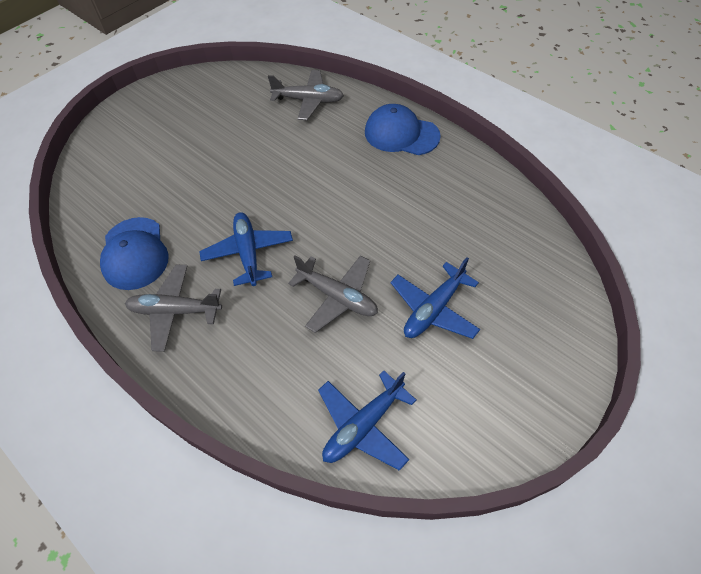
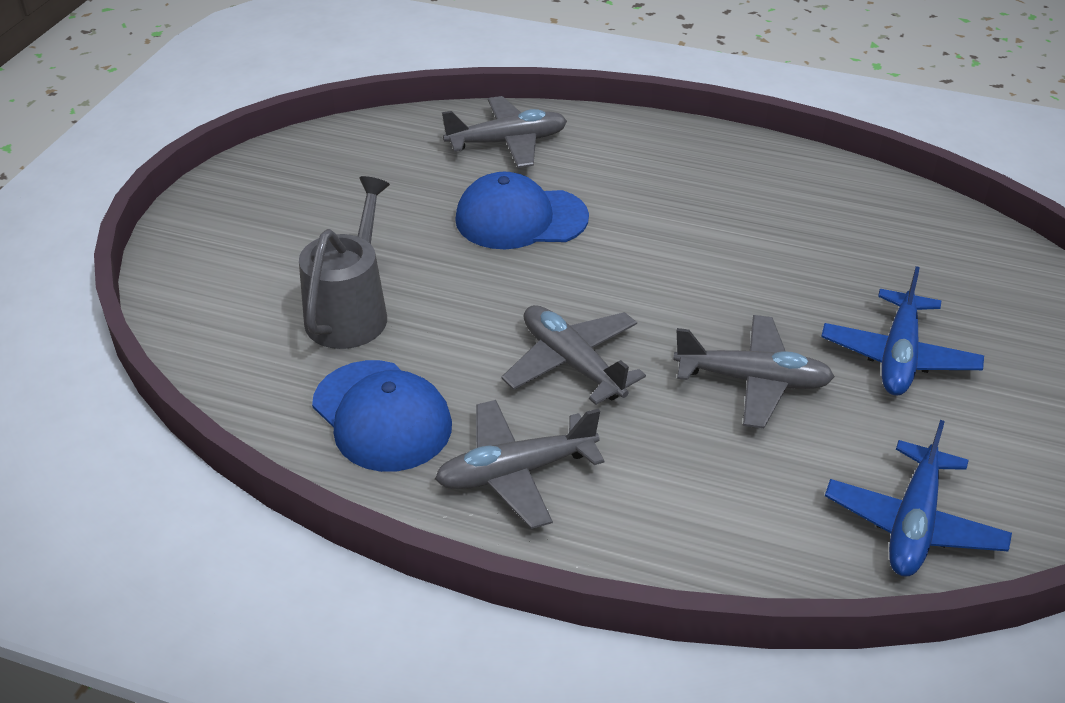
camera: 25 degrees left, 15 degrees down
(161, 185) = (350, 312): none -> grey watering can
(248, 253) = (572, 363): blue plane -> grey plane
(401, 134) = (685, 155): blue cap -> blue cap (520, 218)

